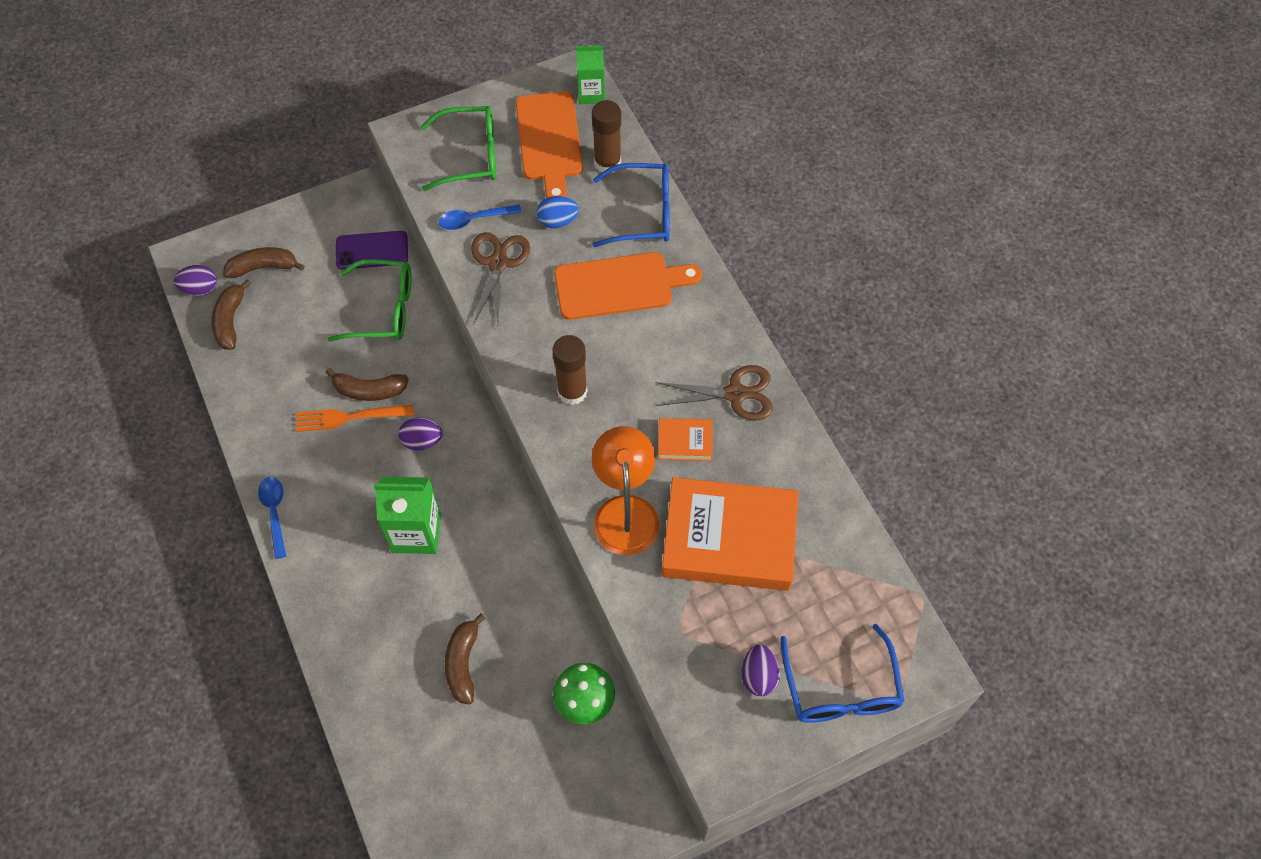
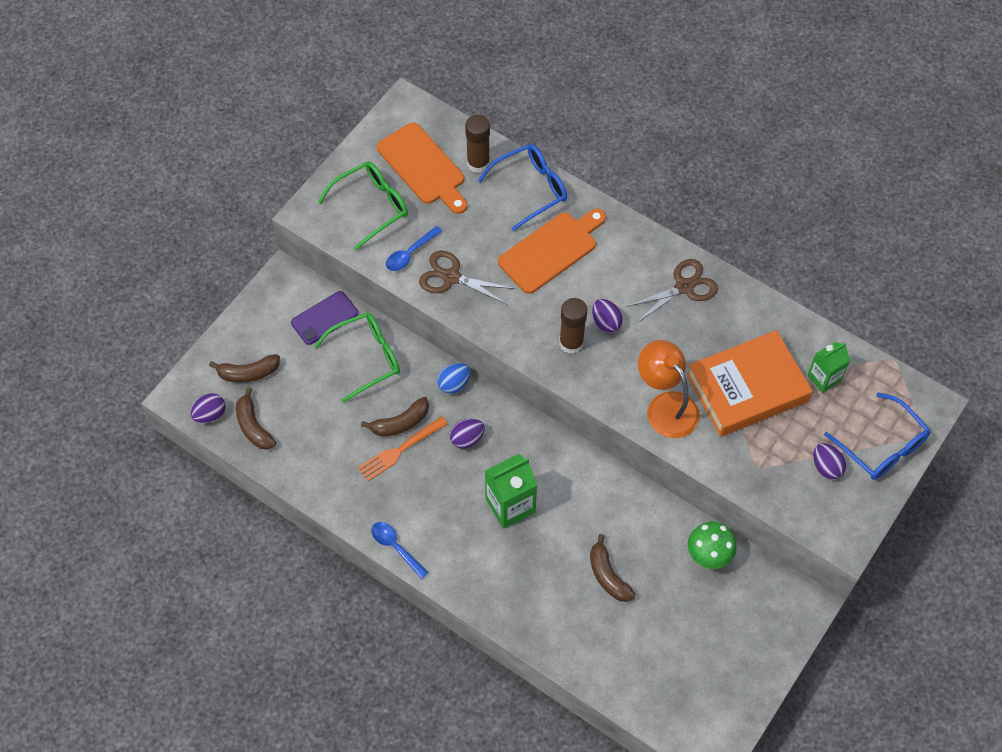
camera: 30 degrees left, 0 degrees up
(263, 267) = (248, 373): brown banana -> brown banana turned 150 degrees counterclockwise
(498, 263) = (451, 277): brown scissors -> brown scissors turned 45 degrees counterclockwise
(558, 221) = (473, 225): blue egg -> blue egg (454, 384)
(591, 94) = (428, 116): green carton -> green carton (824, 378)
(624, 389) = (606, 322): none -> purple egg
(685, 442) = (673, 338): orange book -> none

